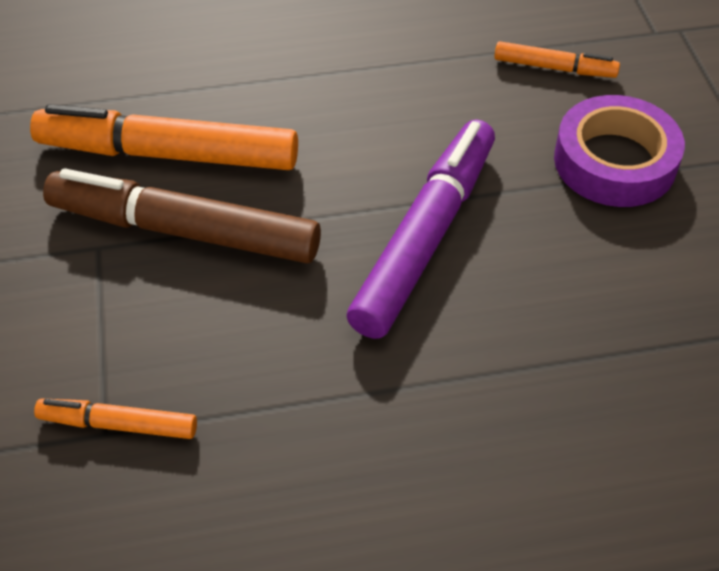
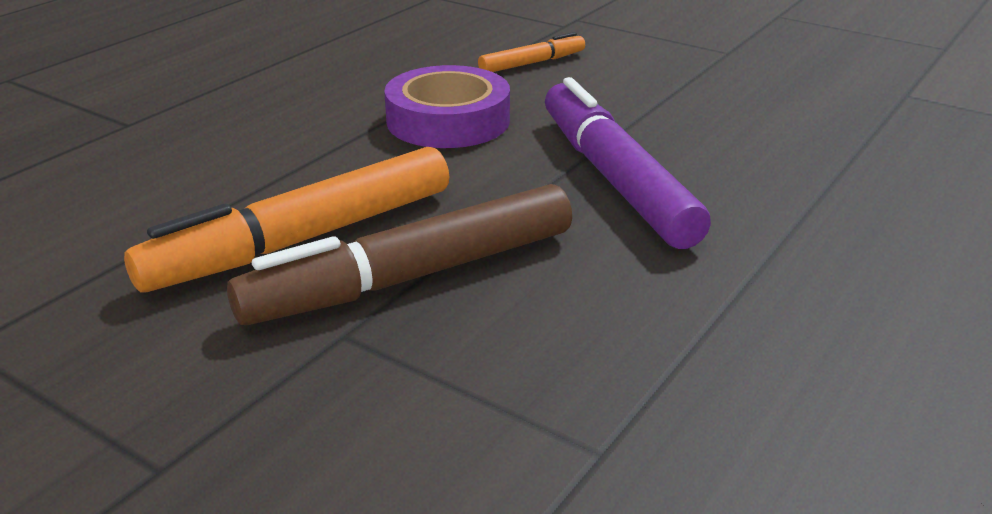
camera: 45 degrees left, 20 degrees down
(118, 424) = (601, 436): orange marker -> none
(614, 161) = (658, 87): purple tape -> purple tape (448, 120)

